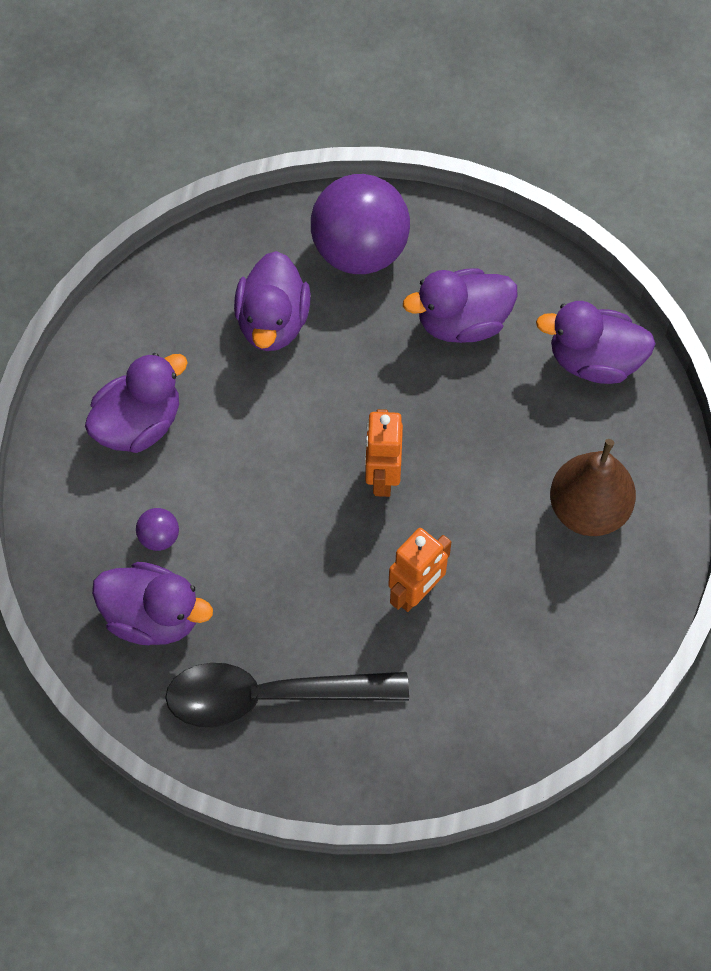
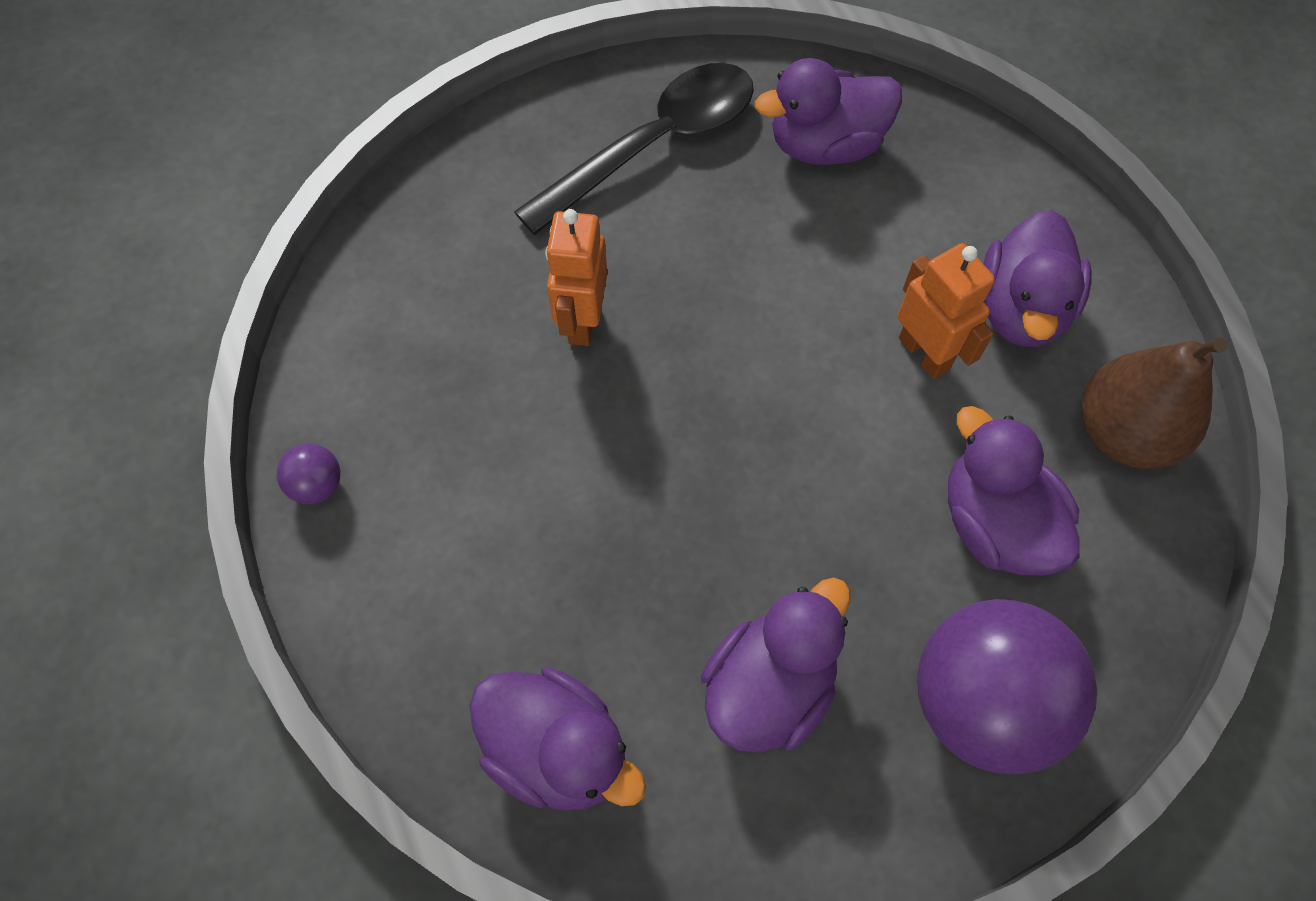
camera: 145 degrees right, 0 degrees up
(159, 537) = (888, 215): purple ball -> purple ball (317, 485)
(382, 477) = (713, 419): orange robot -> orange robot (924, 353)
(588, 509) = (444, 534): brown pear -> brown pear (1123, 432)
(594, 360) = (557, 750): purple duck -> purple duck turned 60 degrees clockwise

